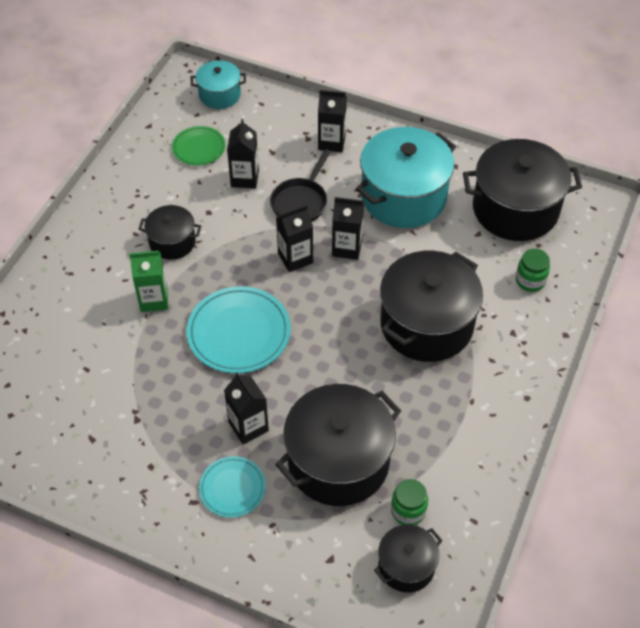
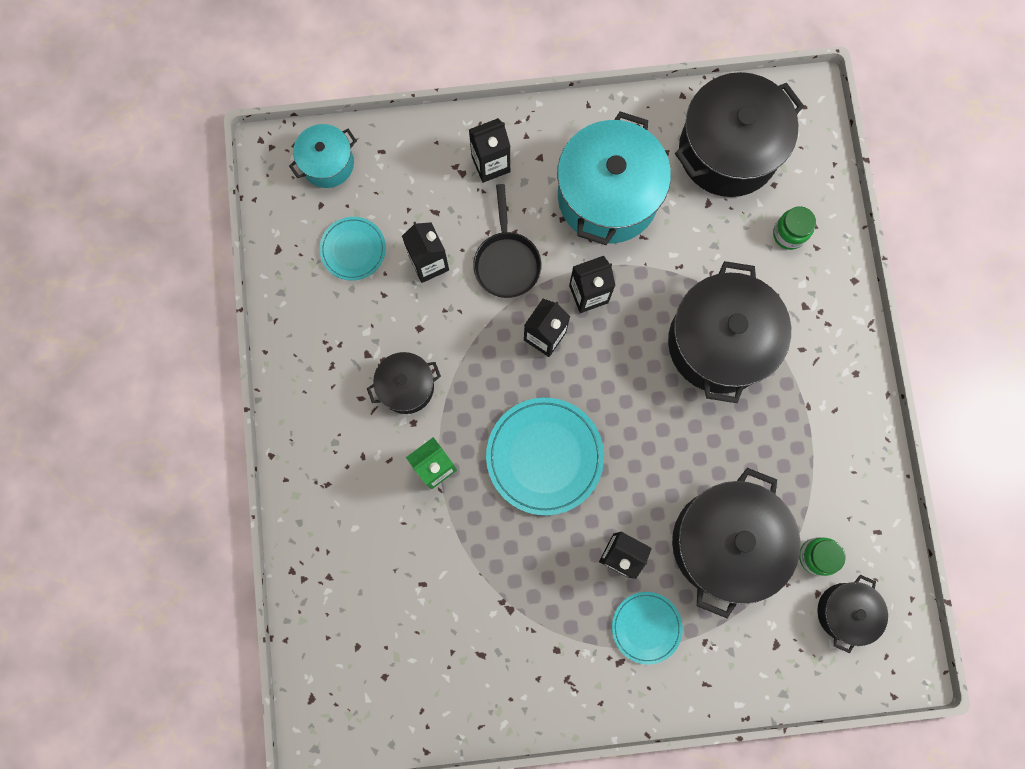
camera: 30 degrees left, 25 degrees up
(199, 148) = (353, 249): green plate -> turquoise plate

